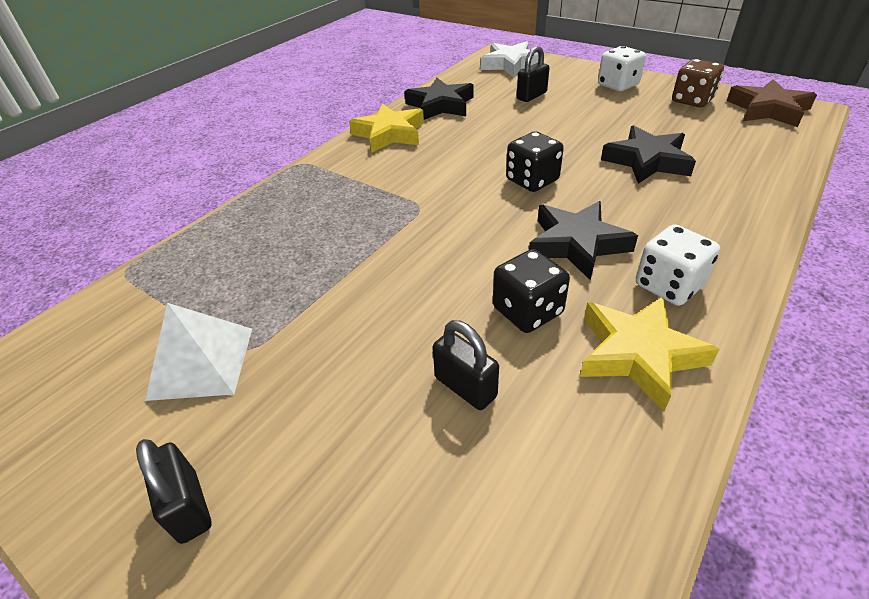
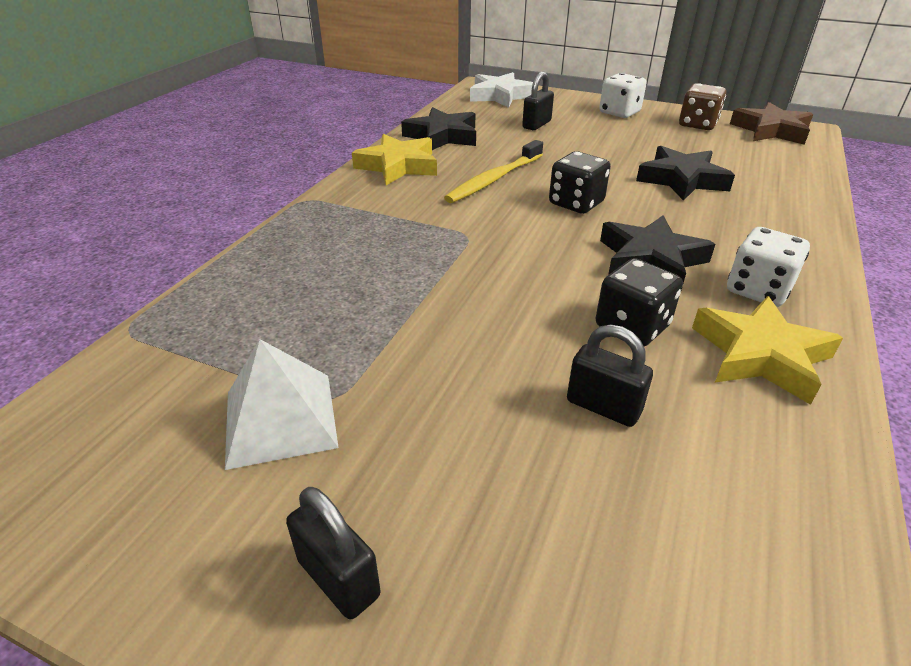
camera: 15 degrees left, 5 degrees down
(467, 151) = (494, 179): none -> yellow toothbrush

